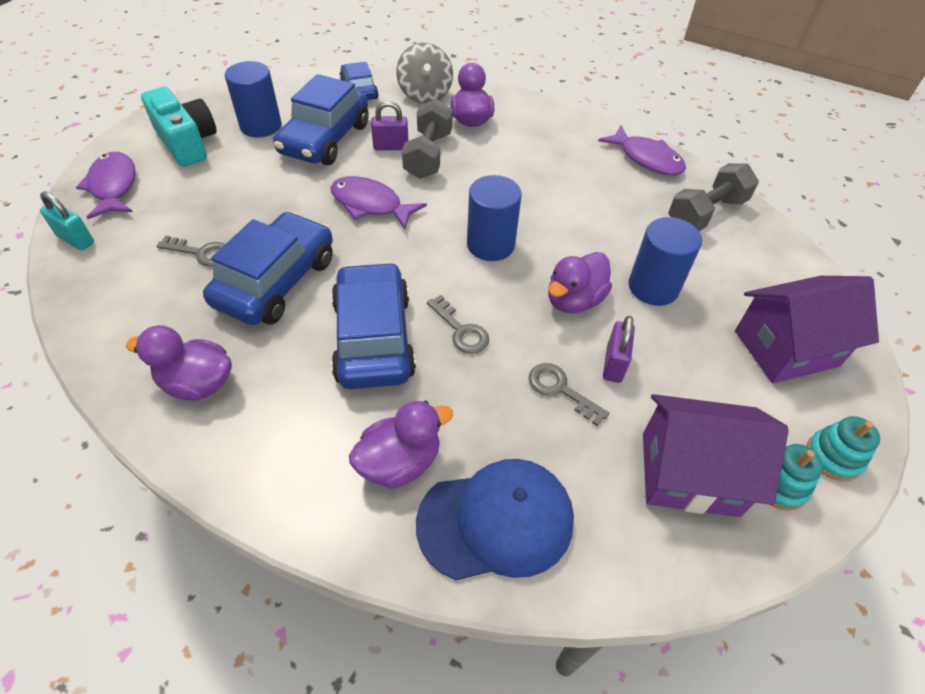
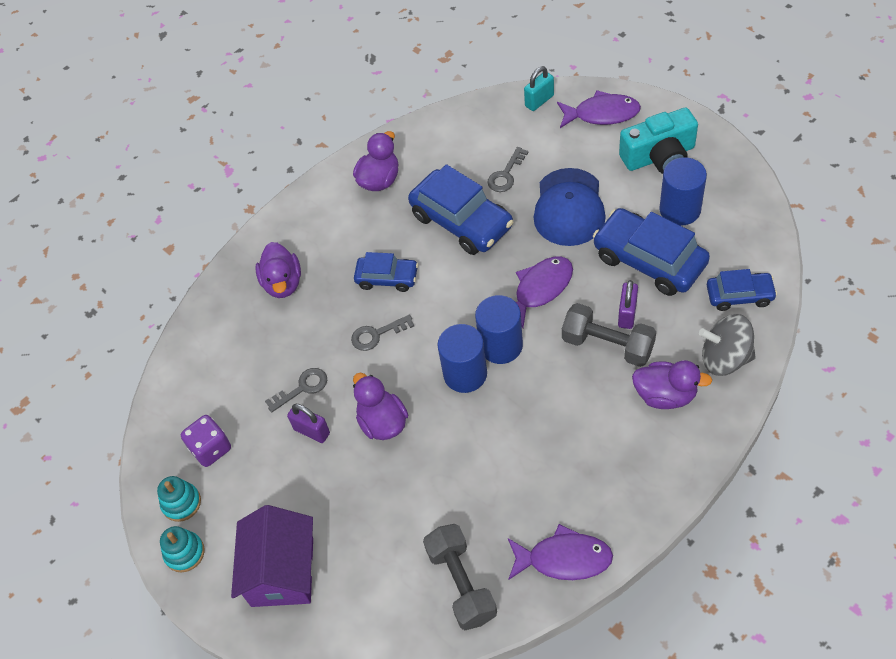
camera: 115 degrees right, 5 degrees up
(373, 338) = (387, 278): blue car -> blue car, size x0.58
(496, 521) = (226, 327): blue cap -> blue cap (569, 207)
(646, 159) = (564, 559): purple fish -> purple fish turned 150 degrees counterclockwise
(653, 287) = (379, 491): blue cylinder -> blue cylinder (501, 345)
(689, 473) = (211, 448): purple house -> purple dice

